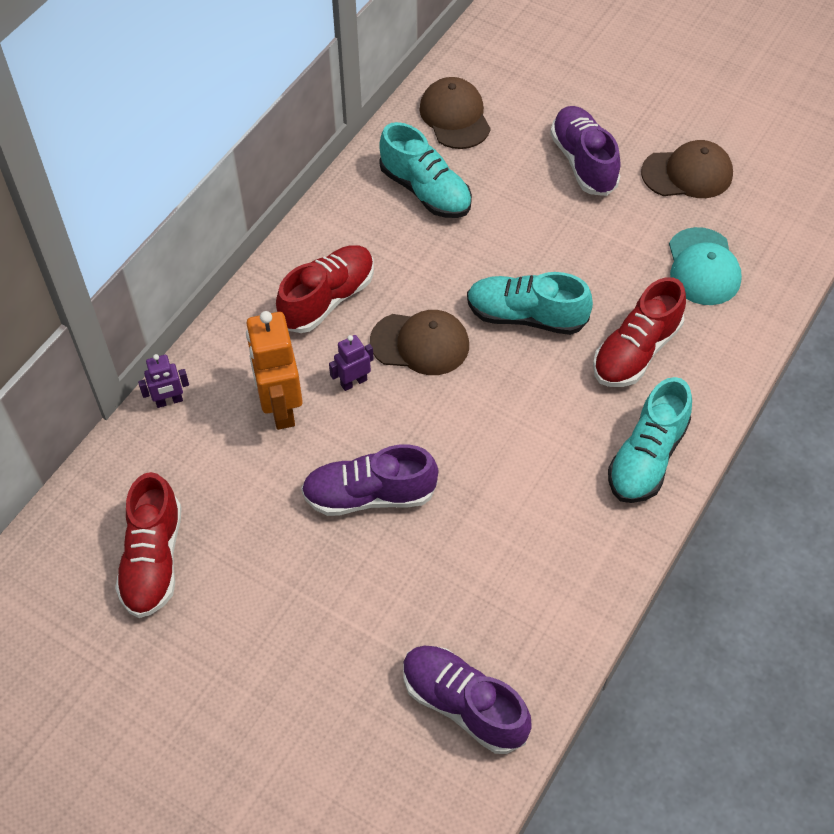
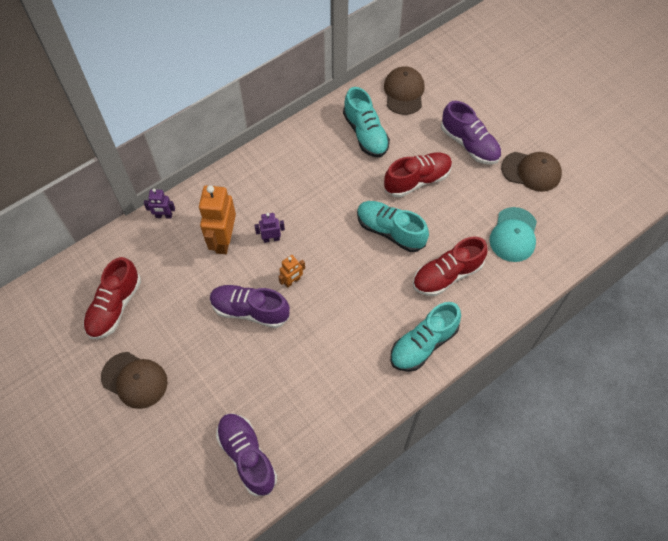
camera: 20 degrees right, 5 degrees up
(328, 299) = (279, 183): red shoe -> red shoe (417, 180)
(414, 432) = (292, 281): none -> orange robot
(420, 344) = (320, 228): brown cap -> brown cap (134, 380)
(583, 162) = (469, 144): purple shoe -> purple shoe turned 135 degrees clockwise

